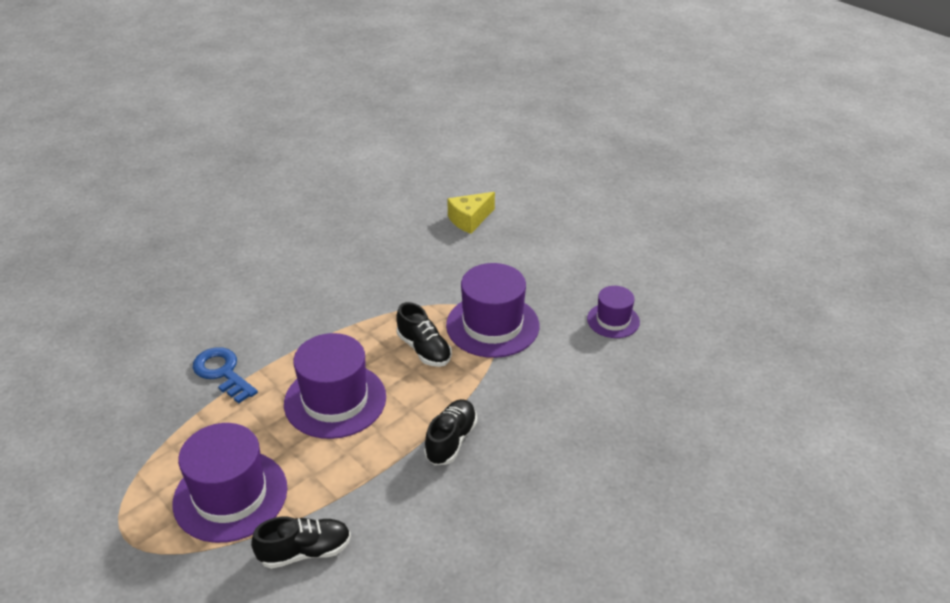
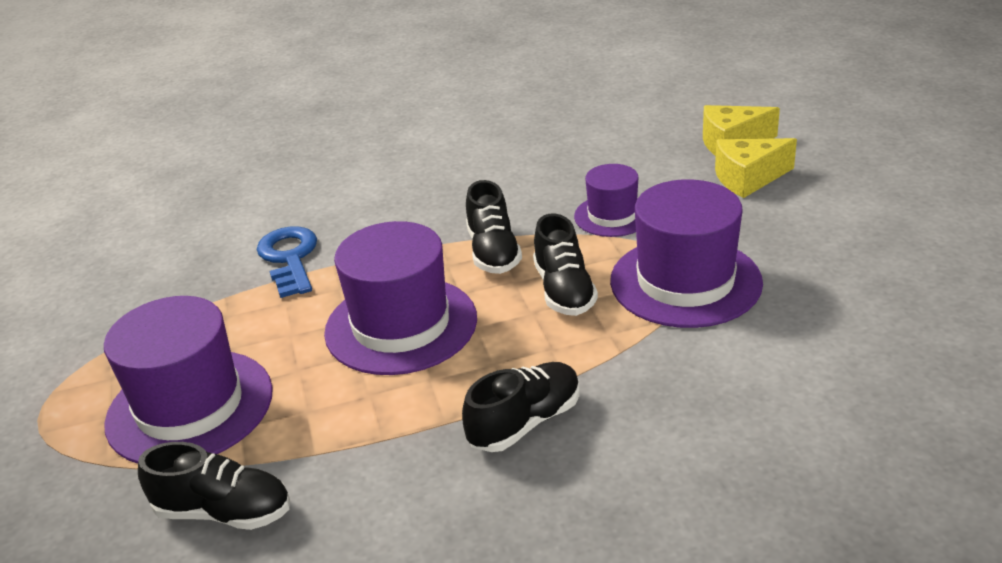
camera: 30 degrees right, 5 degrees down
(363, 333) = (493, 252): none -> black shoe
(492, 244) = (748, 178): none -> yellow cheese
(613, 320) = (892, 317): purple hat -> purple hat (612, 216)

